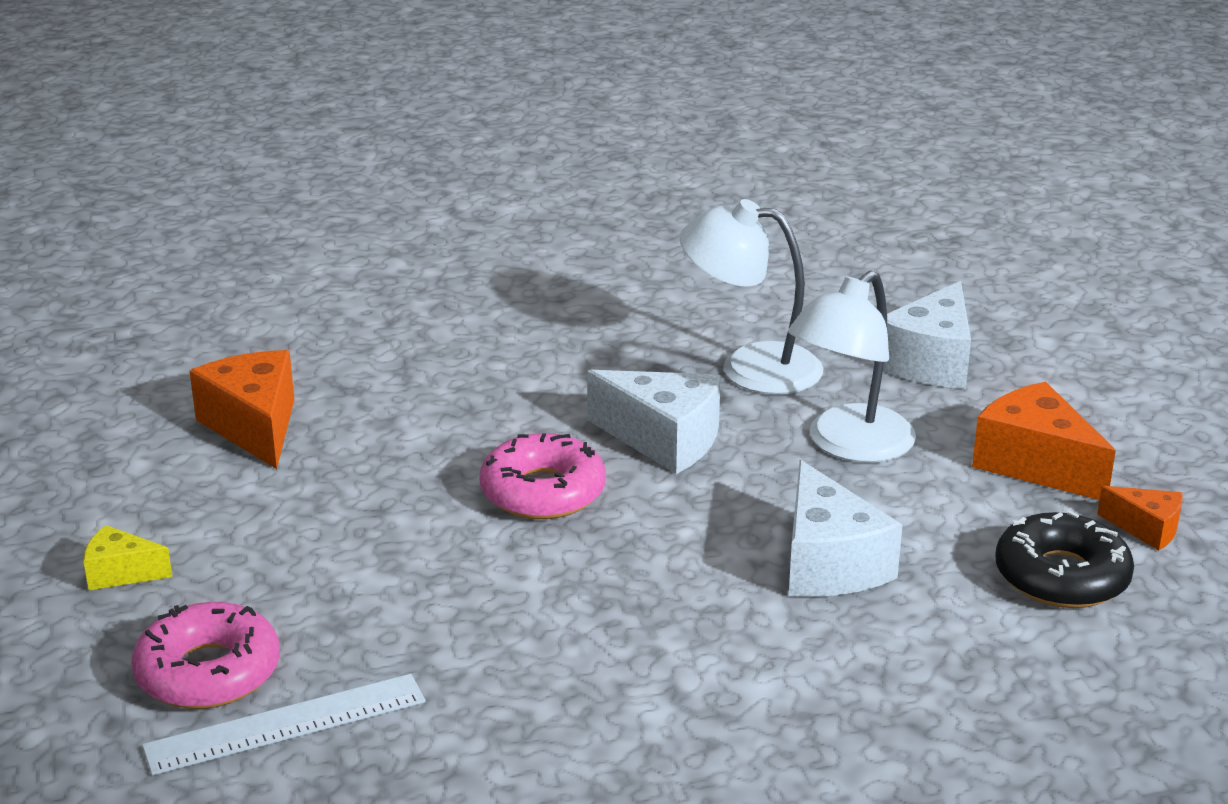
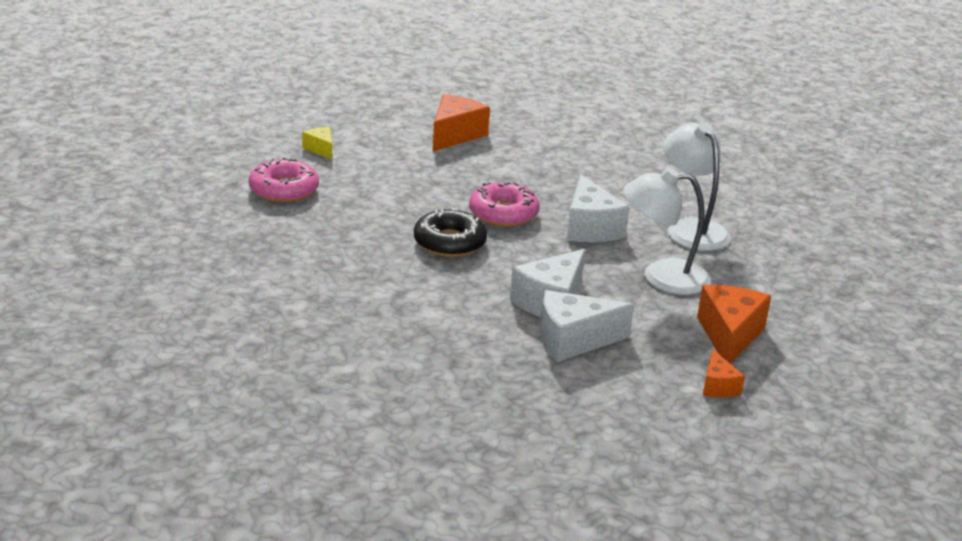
camera: 50 degrees right, 0 degrees up
(286, 724) = (273, 217): white ruler -> none
(930, 362) = (782, 276): white cheese -> white cheese (573, 340)
(1061, 576) = (633, 371): black donut -> black donut (449, 242)

